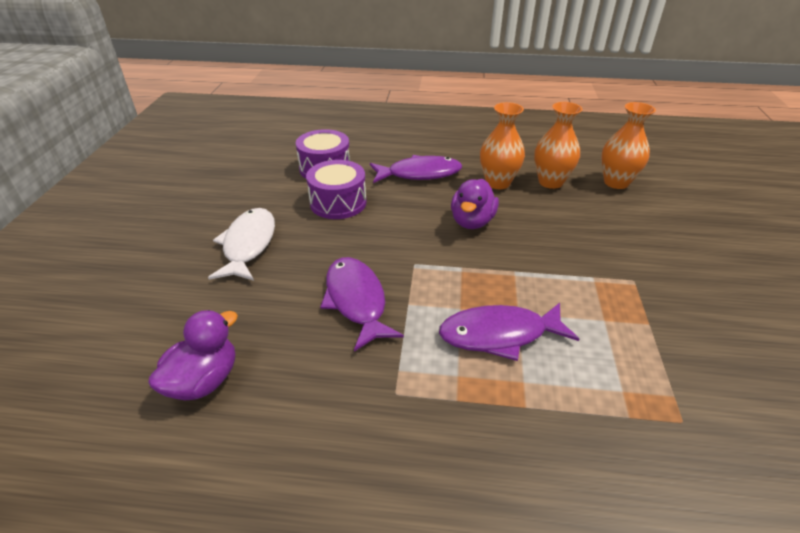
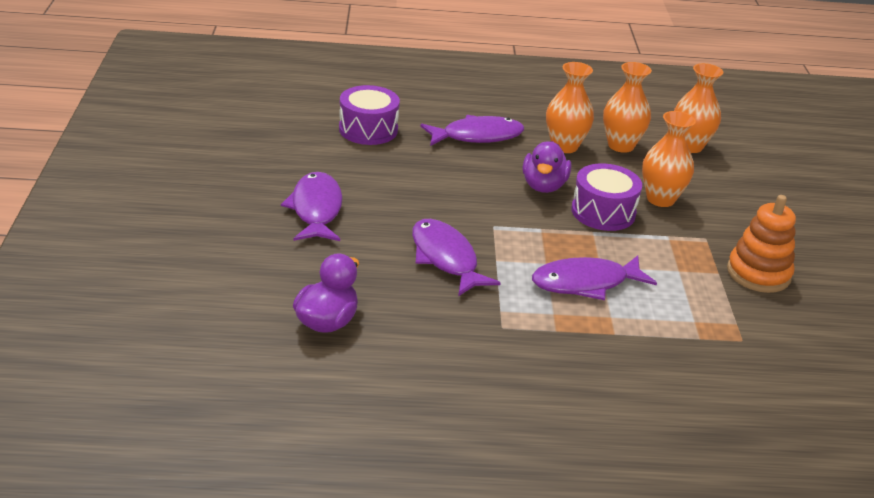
camera: 10 degrees left, 5 degrees down
(248, 245) = (316, 209): white fish -> purple fish
(338, 203) = (396, 167): purple drum -> purple drum (603, 212)
(586, 236) = (660, 199): none -> orange vase
(695, 325) = (758, 273): none -> orange stacking toy

